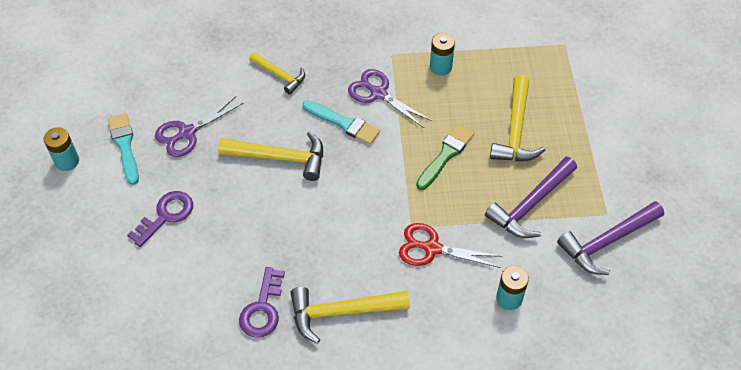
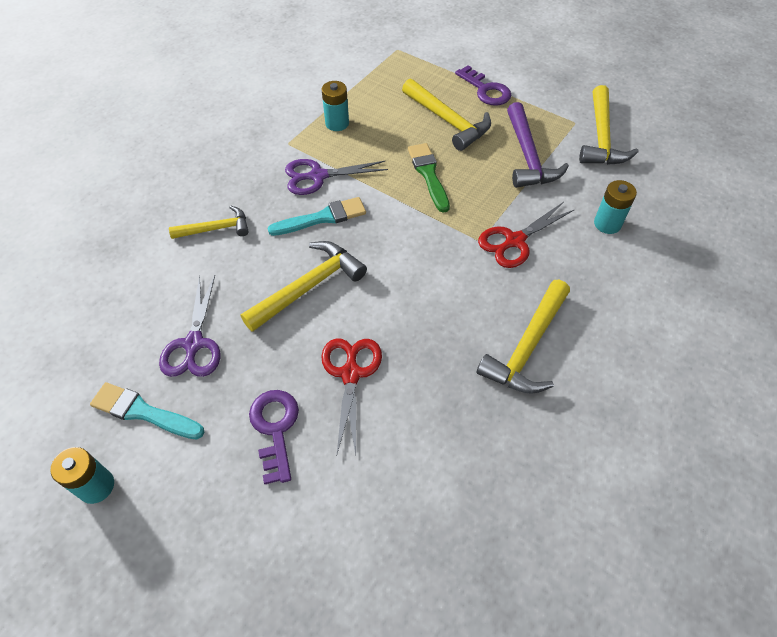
camera: 50 degrees left, 0 degrees up
(234, 227) = (350, 374): none -> red scissors
(263, 308) = (469, 410): purple key -> purple key (486, 90)
(607, 242) = (601, 137): purple hammer -> yellow hammer

